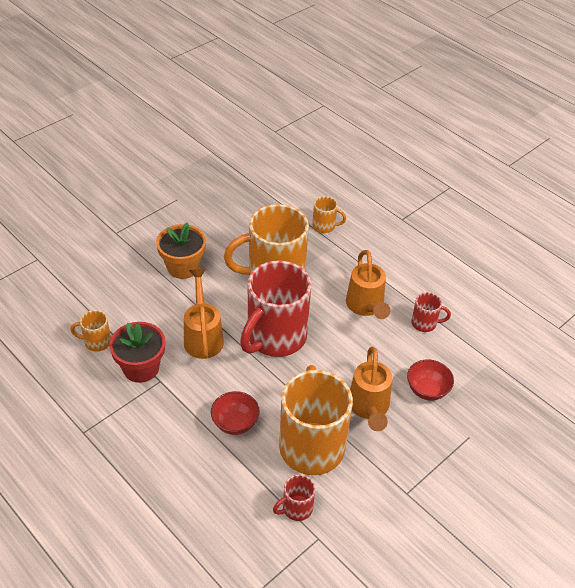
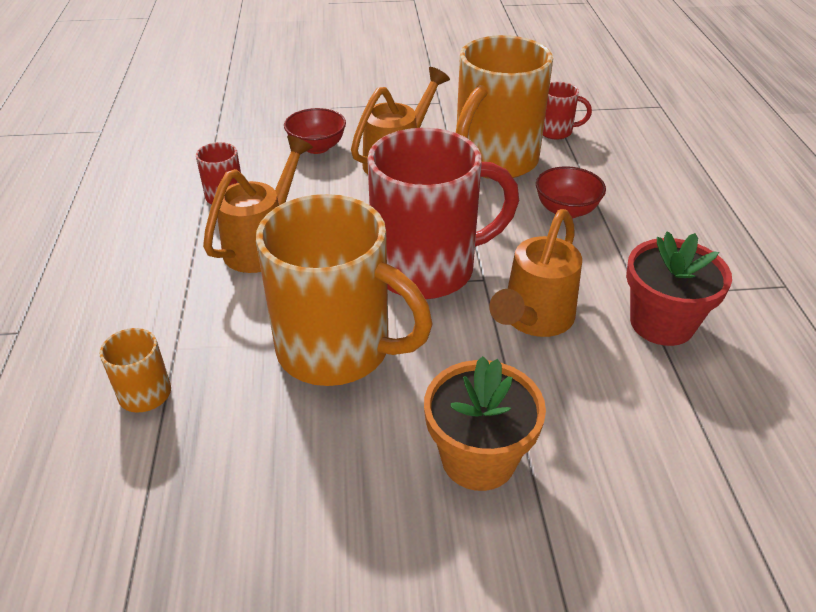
camera: 140 degrees left, 5 degrees down
(96, 342) = (725, 398): orange mug -> none

